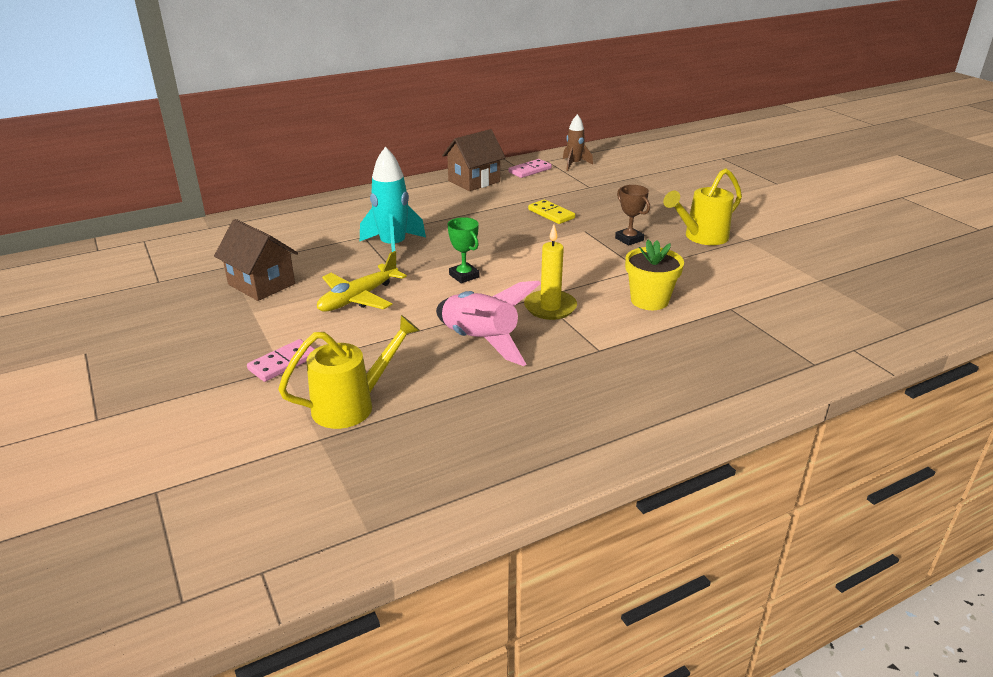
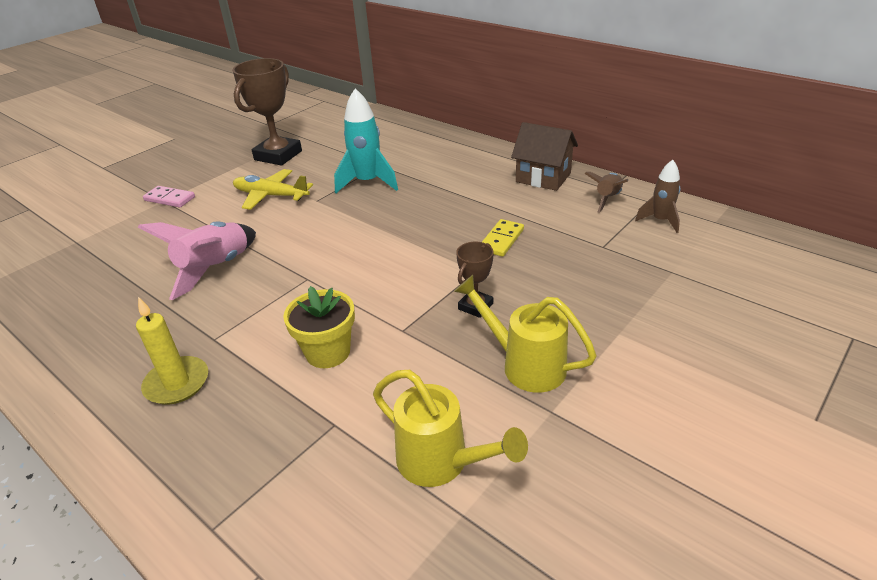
camera: 70 degrees right, 5 degrees up
(261, 284) = (278, 155): brown house -> brown trophy
(351, 405) = (116, 240): yellow watering can -> yellow watering can (440, 462)
(464, 276) = (330, 229): green trophy -> none
(530, 170) = (607, 199): pink domino -> brown rocket
(550, 307) = (288, 290): yellow candle -> yellow candle (177, 383)

